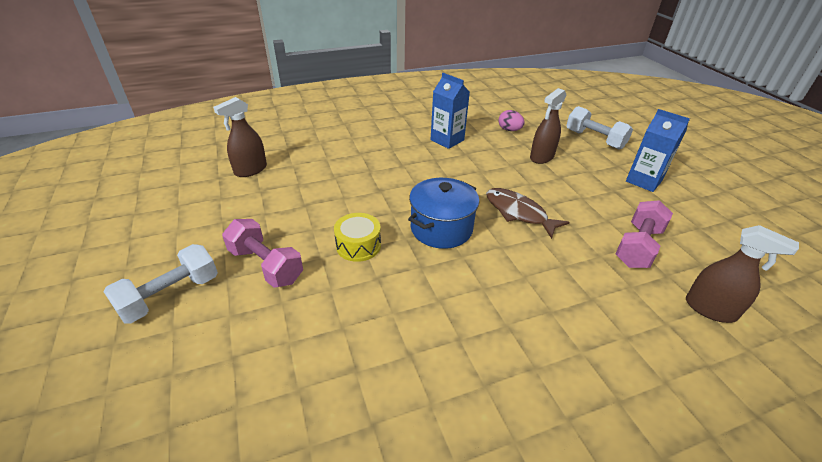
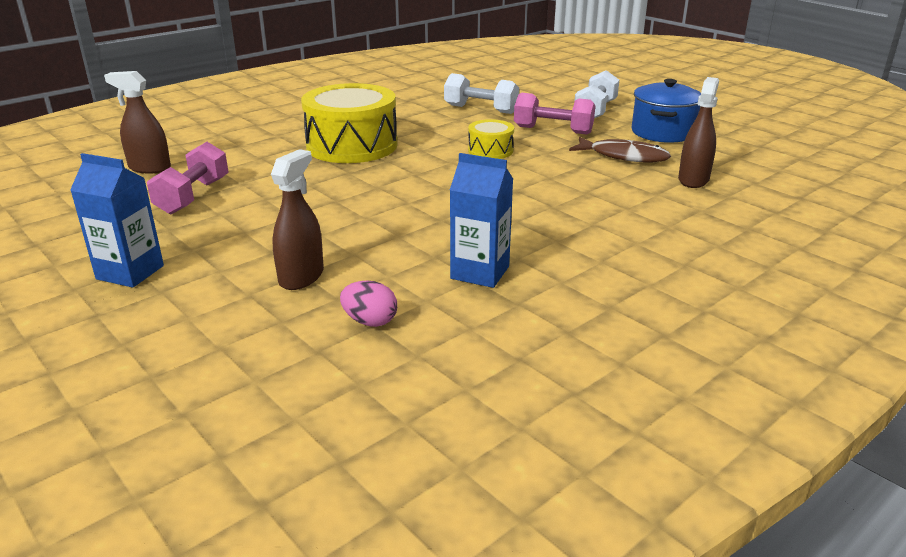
camera: 160 degrees right, 10 degrees down
(441, 228) = (419, 173): blue pot -> blue pot (662, 132)
(491, 295) = (352, 145): none -> yellow drum
(518, 213) = (334, 200): brown fish -> brown fish (623, 156)
(594, 139) = (182, 340): white dumbbell -> white dumbbell (481, 109)

